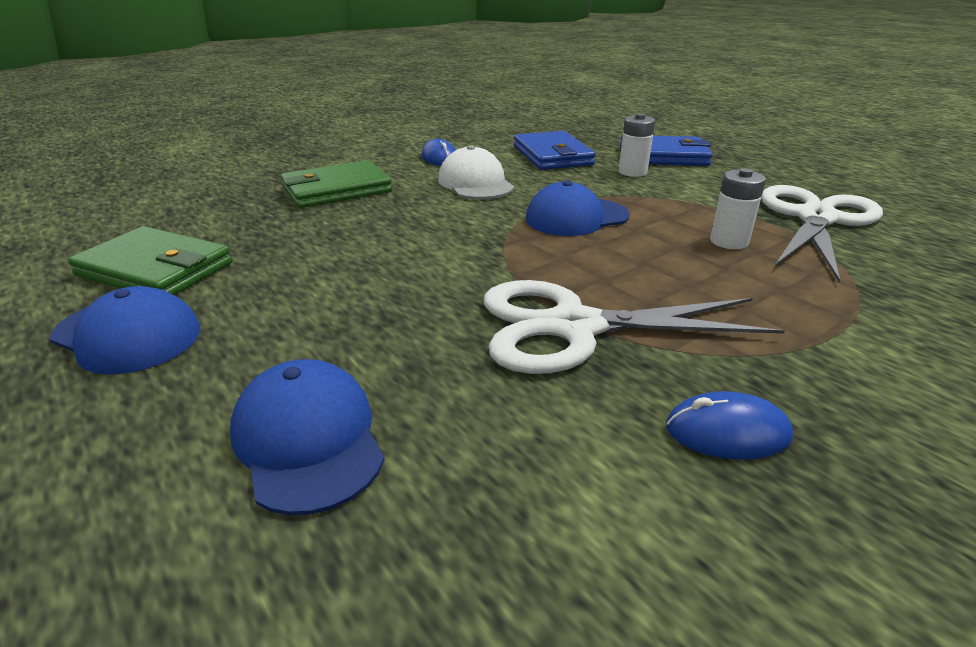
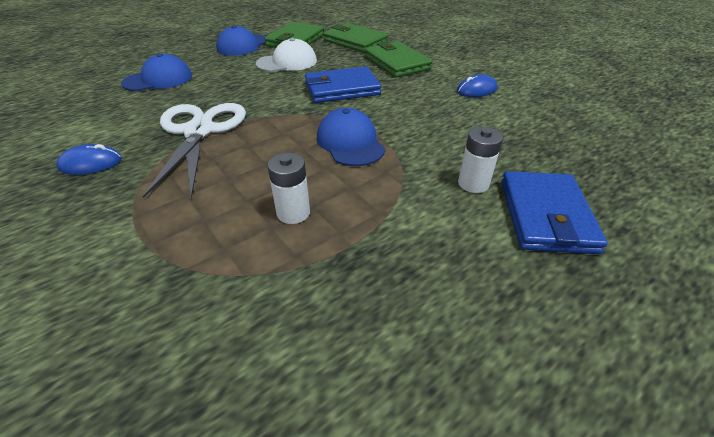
camera: 90 degrees right, 10 degrees up
(216, 215) = (355, 41): none -> green wallet
(475, 183) = (419, 104): white cap -> white cap (287, 62)
(552, 155) = (508, 140): blue wallet -> blue wallet (342, 89)
(727, 432) = (91, 163): blue mouse -> blue mouse turned 75 degrees clockwise
(816, 219) = (343, 298): white scissors -> none

